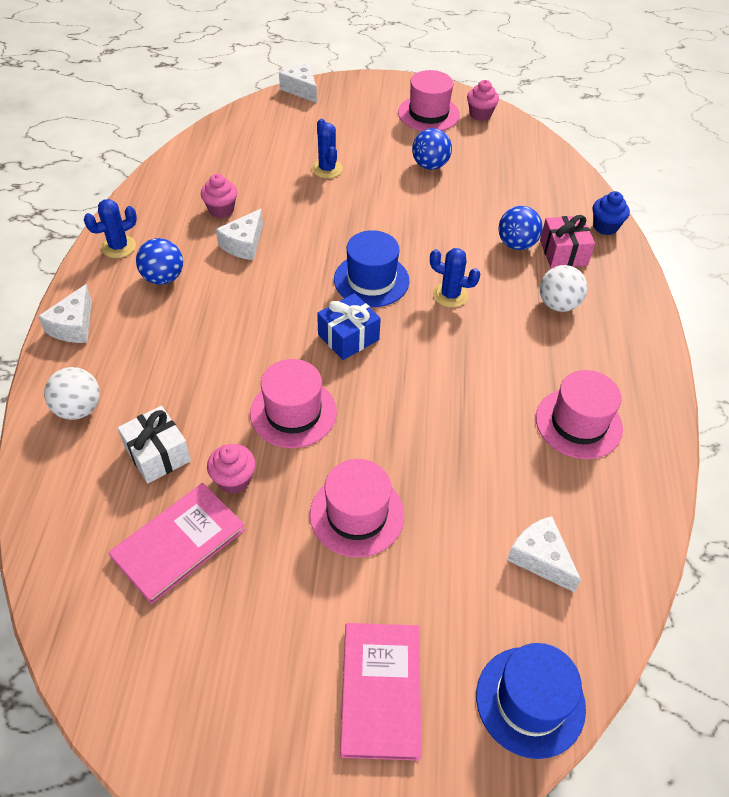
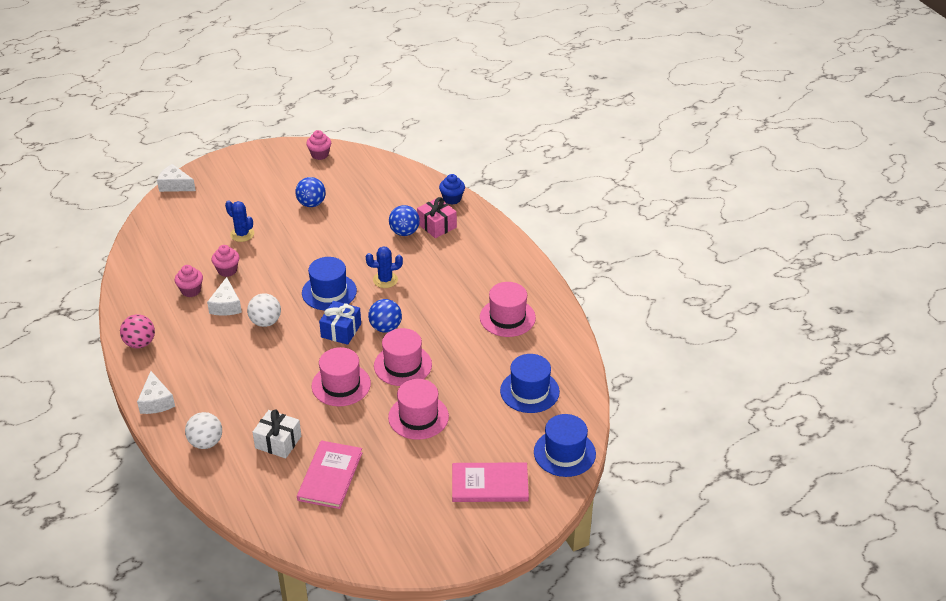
camera: 30 degrees left, 10 degrees down
(118, 247) = (140, 343): blue cactus -> pink ball
(163, 278) = (190, 348): blue ball -> blue ball (385, 327)
(234, 480) = (335, 433): pink cupcake -> pink cupcake (227, 270)
(380, 691) = (490, 484): pink book -> pink book turned 60 degrees counterclockwise
(428, 114) = (283, 168): pink hat -> pink hat (403, 365)
(540, 558) = (529, 391): white cheese -> blue hat
(558, 304) = (454, 258): white ball -> white ball (265, 322)

